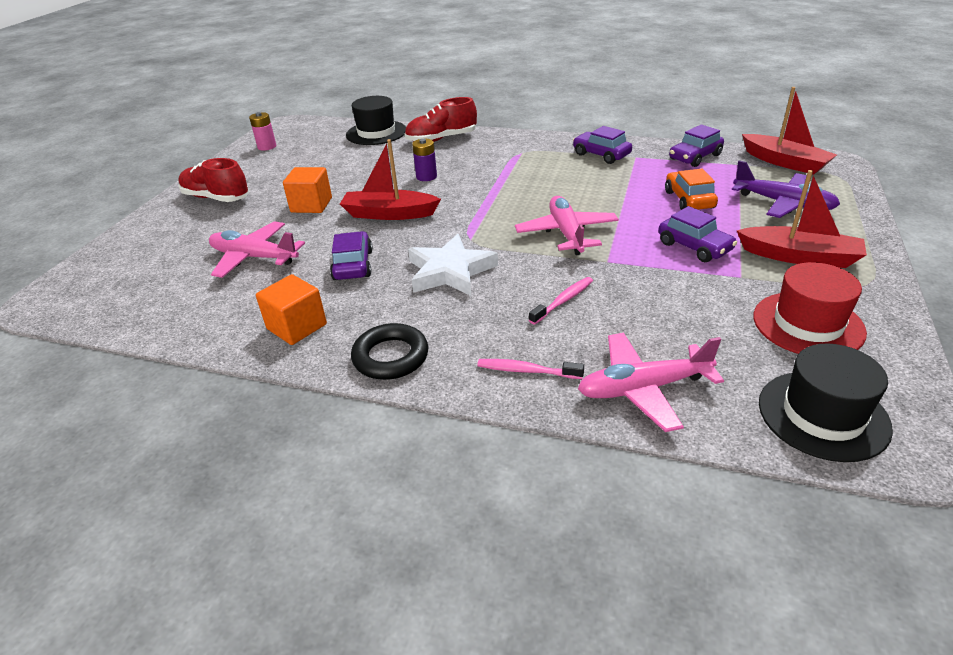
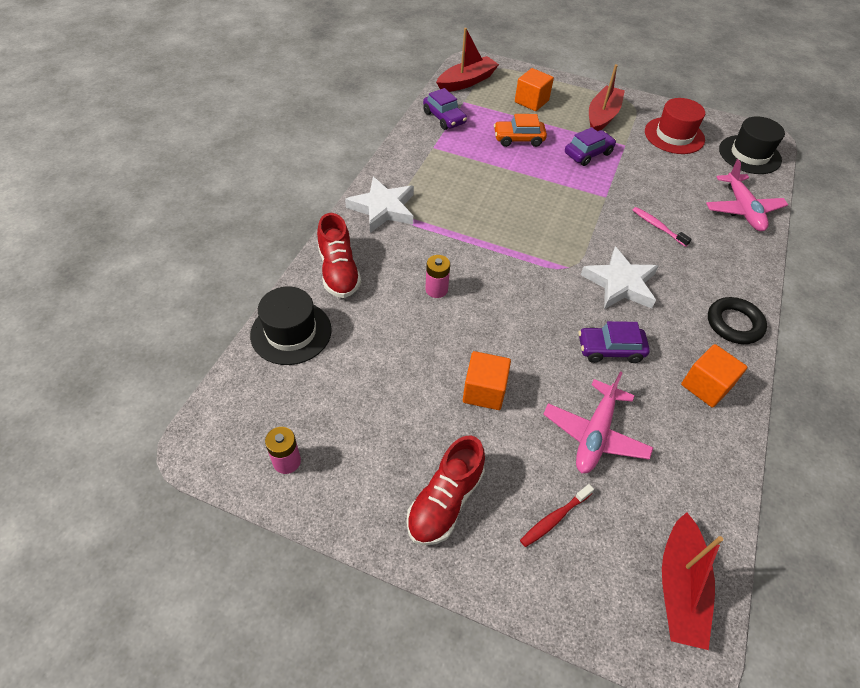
camera: 90 degrees left, 15 degrees up
(183, 240) = (554, 519): none -> red toothbrush
(389, 214) = (515, 322): red boat -> red boat (679, 587)
(426, 177) = (436, 289): purple battery -> pink battery
(526, 145) = (383, 208): none -> white star
(526, 371) = (736, 255): pink toothbrush -> none
(566, 233) = (564, 210): pink plane -> none
(601, 155) = (422, 165): purple car -> none
(783, 203) = (531, 101): purple plane -> orange cube

